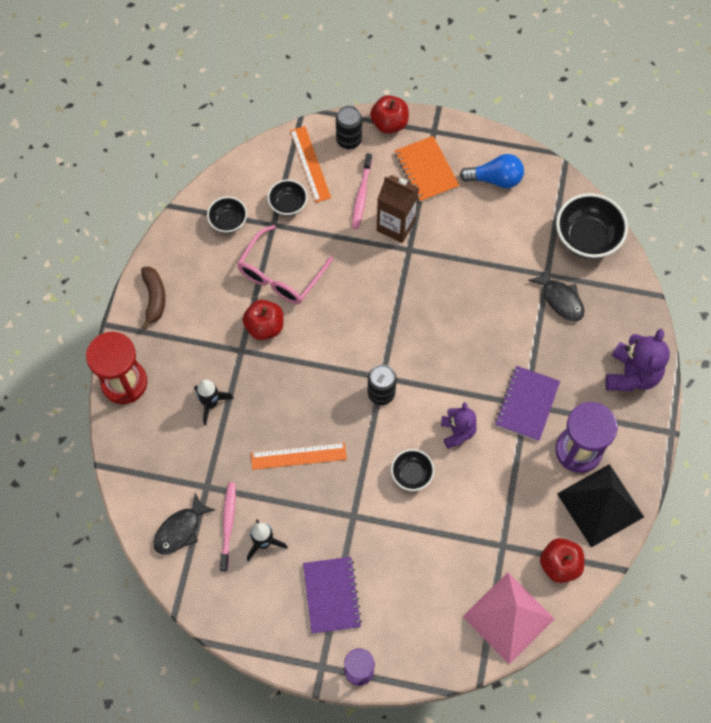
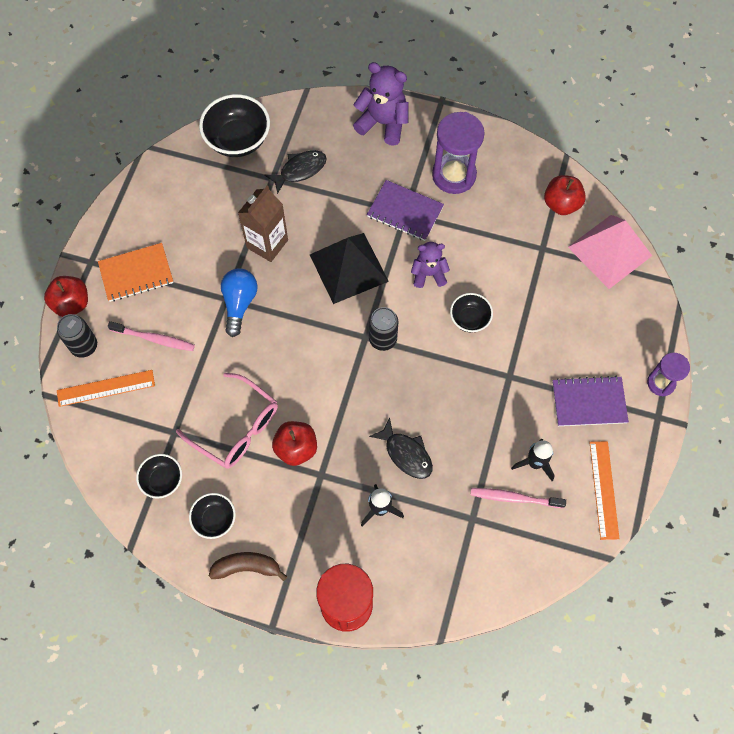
camera: 85 degrees left, 0 degrees up
(180, 530) = (518, 548): black fish -> black fish (406, 454)
(288, 204) = (152, 415): black bowl -> black bowl (214, 519)
(298, 456) = (444, 423): orange ruler -> orange ruler (603, 489)
(396, 225) = (196, 308): brown carton -> brown carton (267, 244)
(495, 179) = (158, 211): blue light bulb -> blue light bulb (239, 303)
(600, 505) = (506, 165): black pyramid -> black pyramid (348, 268)

